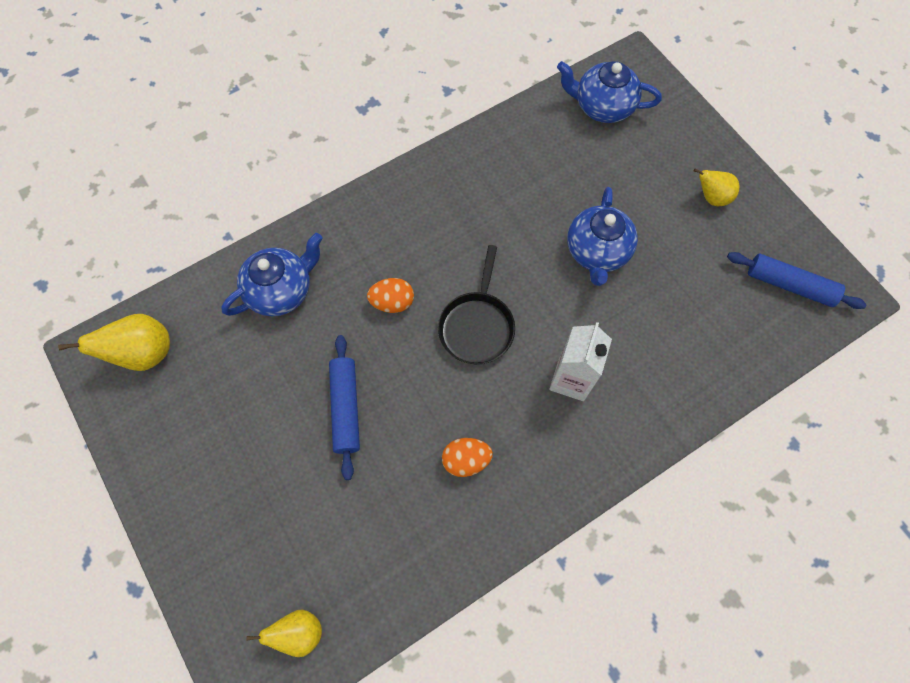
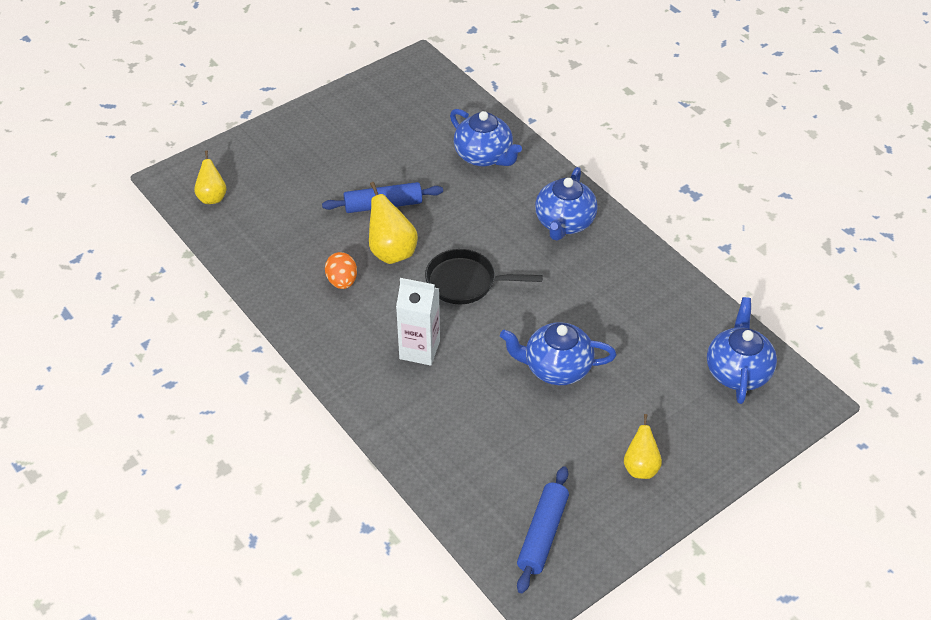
camera: 85 degrees right, 20 degrees down
(144, 353) = (420, 89): yellow pear -> yellow pear (392, 252)
(392, 302) = (482, 225): orange egg -> none
(399, 221) = (564, 223): none -> blue teapot

